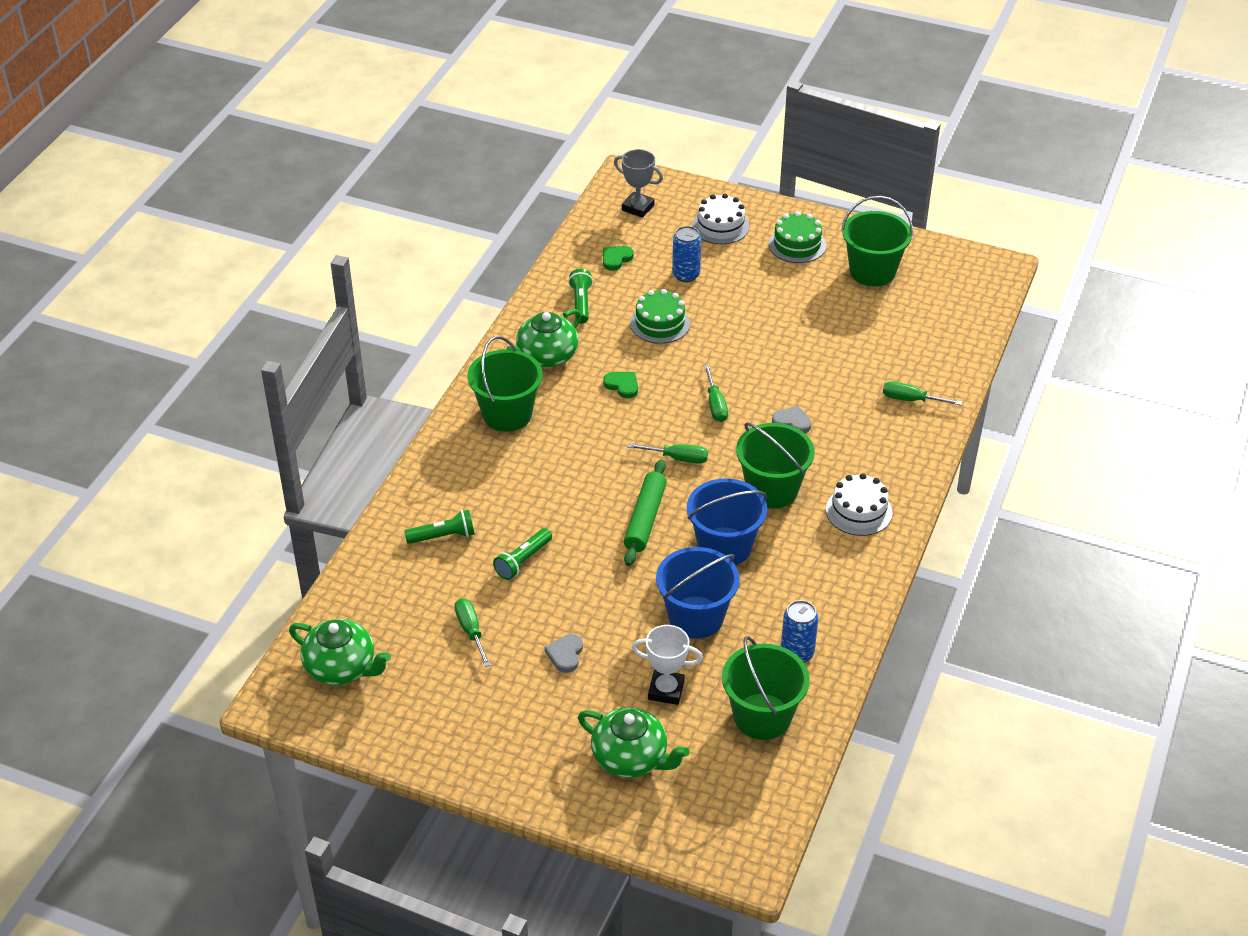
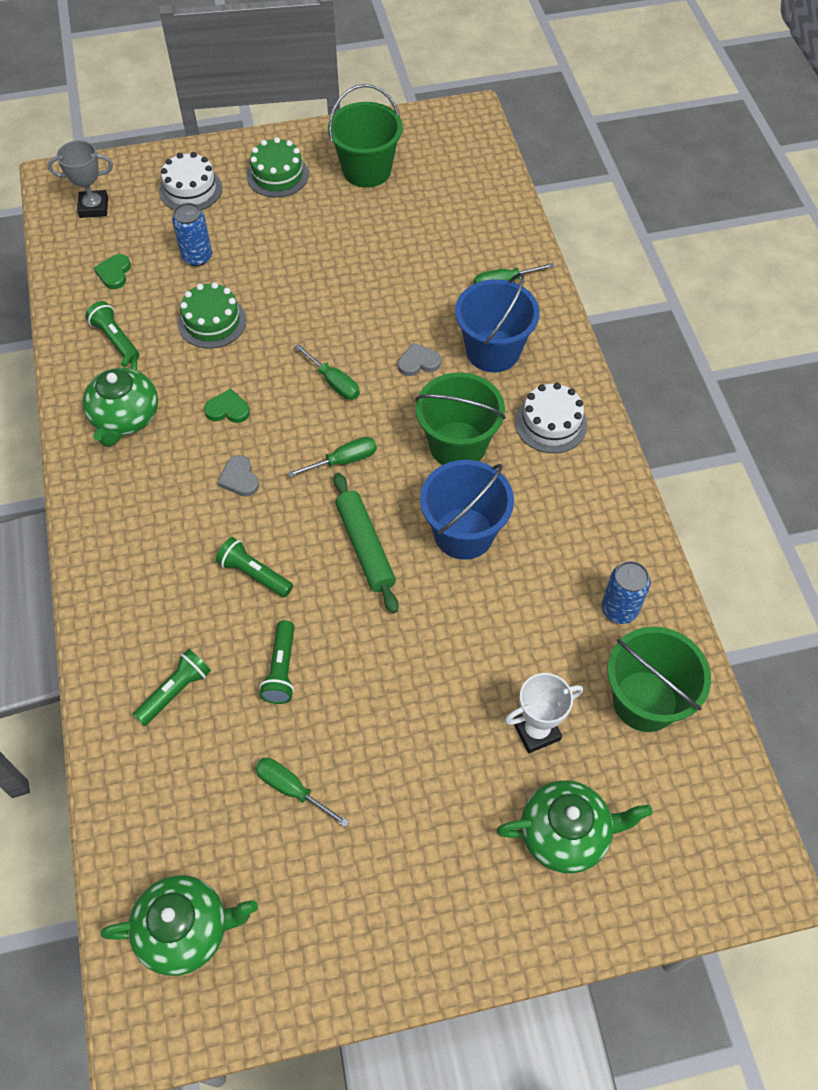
camera: 35 degrees left, 15 degrees up
(507, 414) = (134, 506): green bucket -> none
(553, 496) = (254, 574): none -> green flashlight
(565, 654) = (409, 754): grey heart -> grey heart (239, 478)
(696, 617) = (499, 629): blue bucket -> blue bucket (493, 351)

